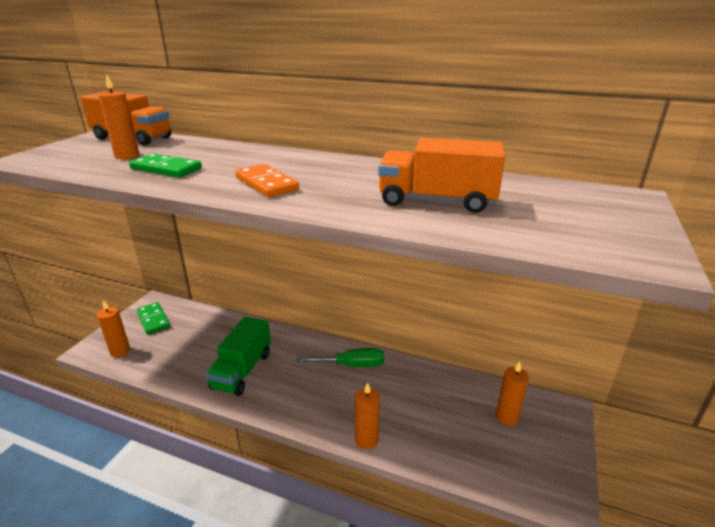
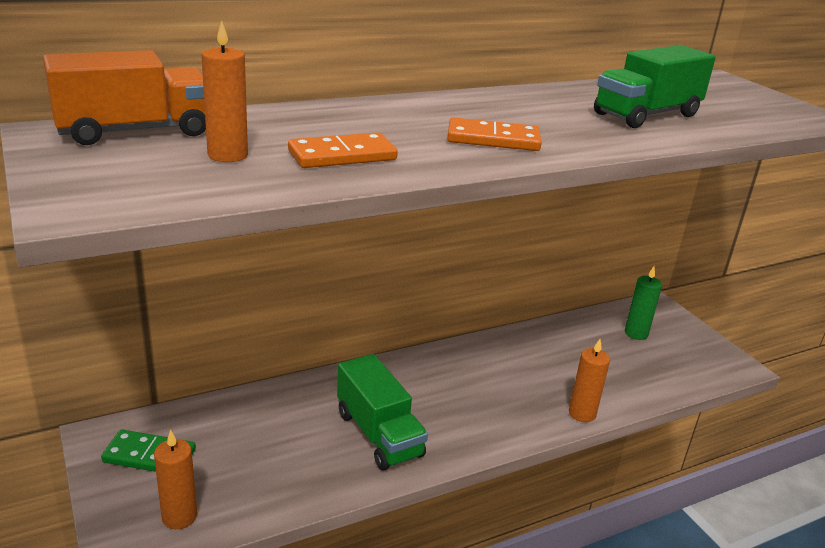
camera: 50 degrees left, 0 degrees up
(166, 169) = (342, 155): green domino -> orange domino
(351, 365) = (470, 363): green screwdriver -> none
(436, 201) = (646, 115): orange truck -> green truck
(507, 417) = (636, 333): orange candle -> green candle

